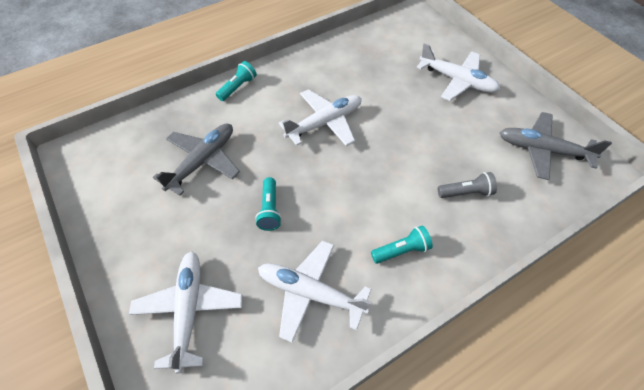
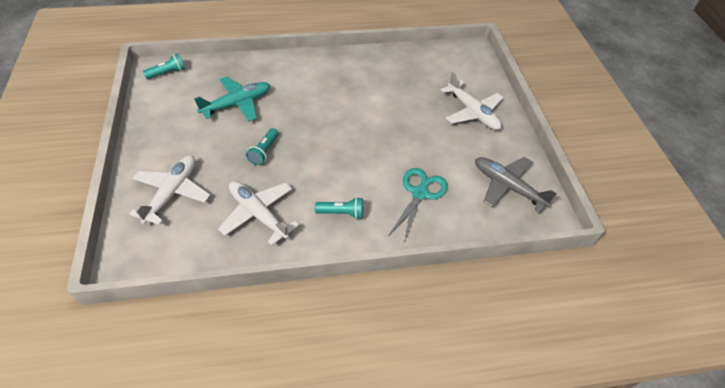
camera: 20 degrees right, 5 degrees down
(203, 161) = (237, 104): grey plane -> turquoise plane
(238, 87) = (293, 62): turquoise flashlight -> turquoise flashlight (167, 73)
(325, 123) = (343, 108): white plane -> none
(466, 192) = (420, 193): grey flashlight -> turquoise scissors

